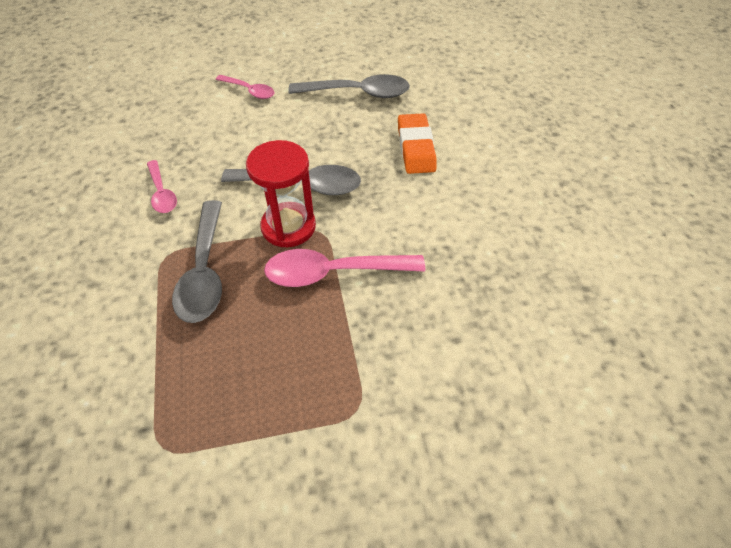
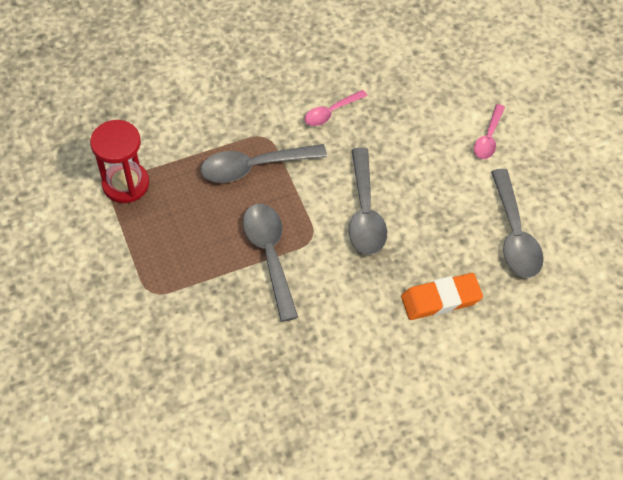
camera: 80 degrees right, 5 degrees up
(288, 227) = (312, 213): red hourglass -> red hourglass (125, 184)
(333, 272) = (270, 255): pink spoon -> grey spoon

